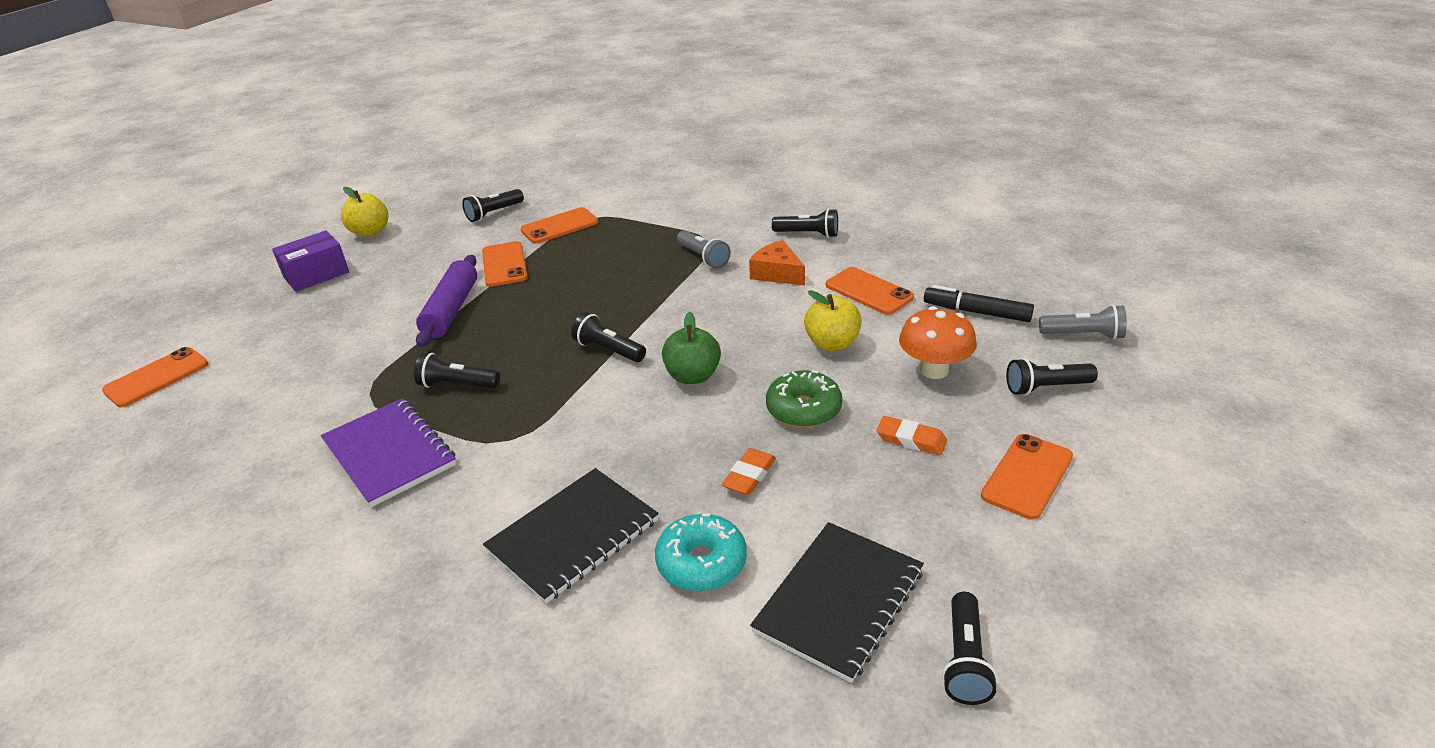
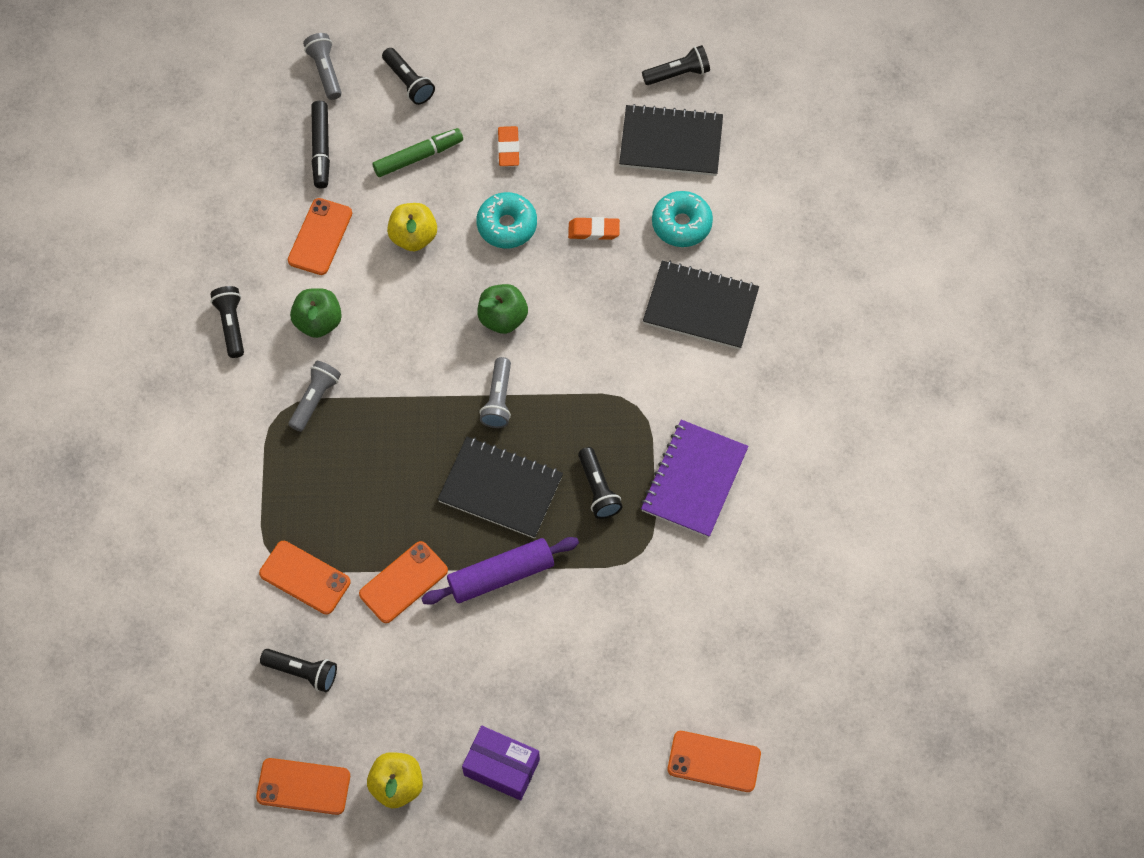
camera: 120 degrees left, 30 degrees up
(523, 329) = (500, 489): none -> black notebook
(609, 350) = (498, 399): black flashlight -> grey flashlight
(777, 273) = (318, 322): orange cheese -> green apple
(803, 409) = (507, 225): green donut -> turquoise donut
(934, 370) = (418, 157): orange mushroom -> green marker
(1027, 476) = (513, 75): orange phone -> orange phone (303, 786)

